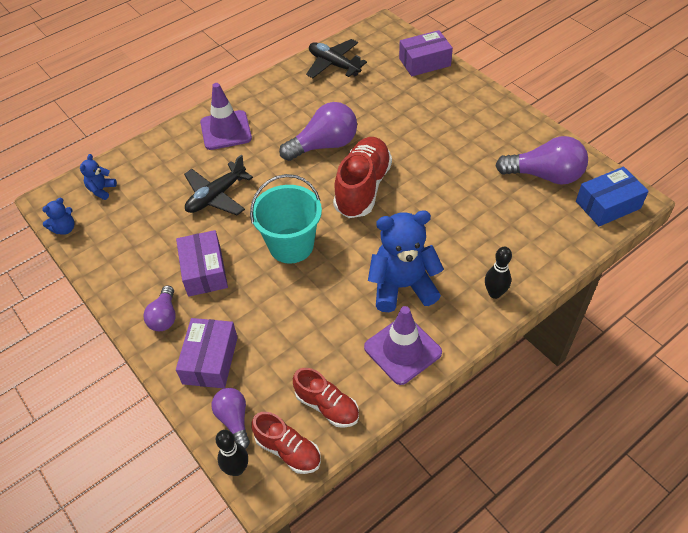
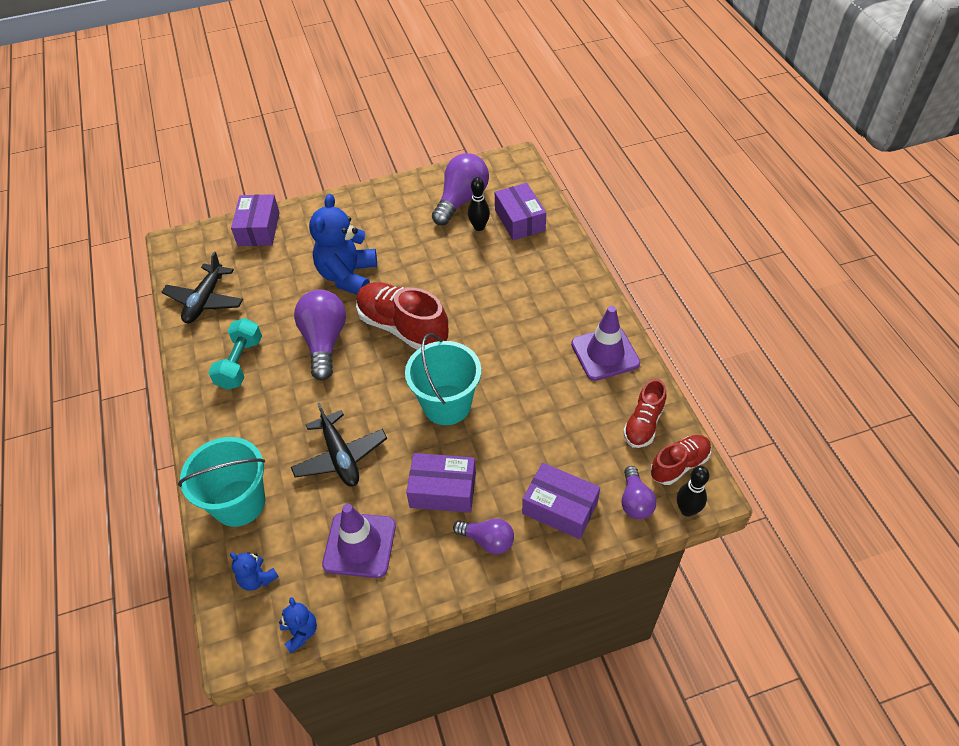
camera: 70 degrees left, 0 degrees up
(159, 156) = (239, 503): none -> turquoise bucket
(226, 130) = (241, 425): purple traffic cone -> purple traffic cone (359, 545)
(234, 420) = (635, 501): purple light bulb -> purple light bulb turned 90 degrees counterclockwise
(282, 107) = (240, 363): none -> turquoise dumbbell
(327, 406) = (643, 424): red shoe -> red shoe turned 150 degrees clockwise
(334, 64) = (205, 300): black plane -> black plane turned 45 degrees counterclockwise
(402, 286) = (537, 333): blue teddy bear -> blue teddy bear (348, 276)
(494, 293) = (572, 275): black bowling pin -> black bowling pin (479, 227)
(546, 228) = (519, 220): none -> purple box
(608, 205) = (514, 176): blue box -> none

